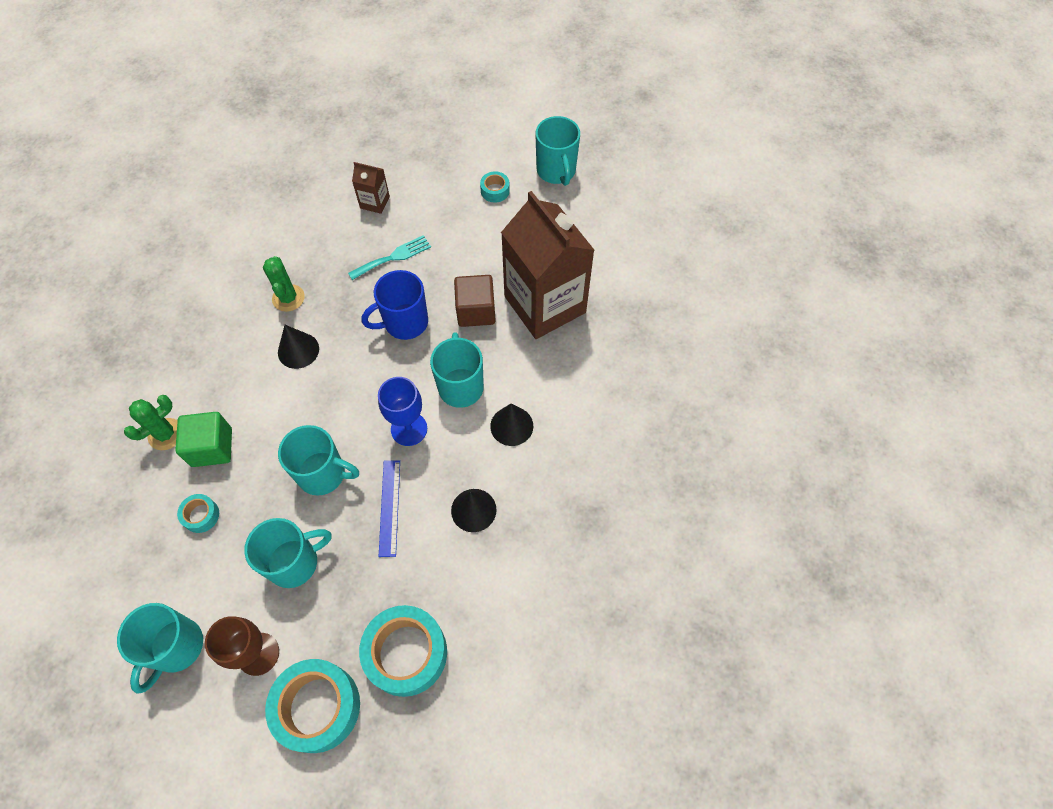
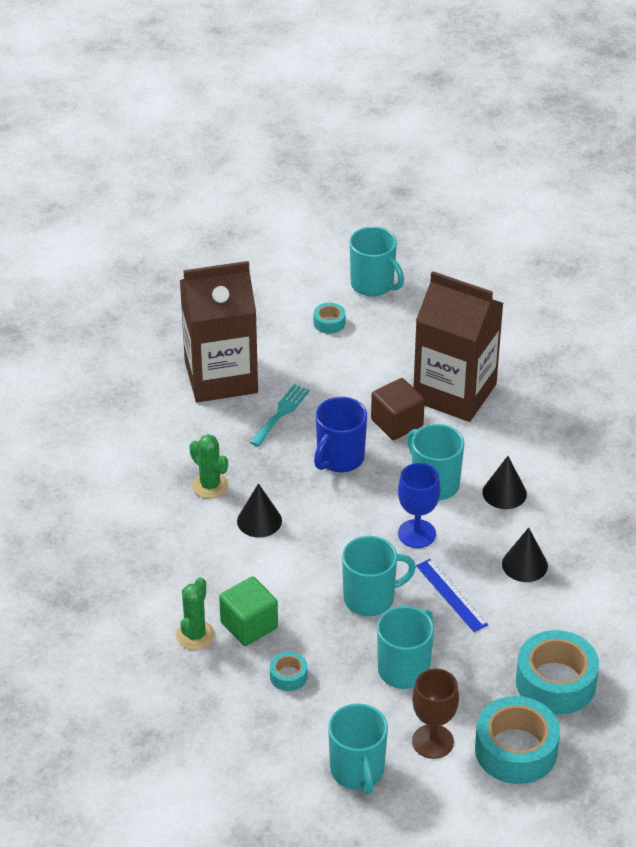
camera: 30 degrees left, 20 degrees down
(375, 202) = (221, 377): brown carton -> brown carton, size x2.42

